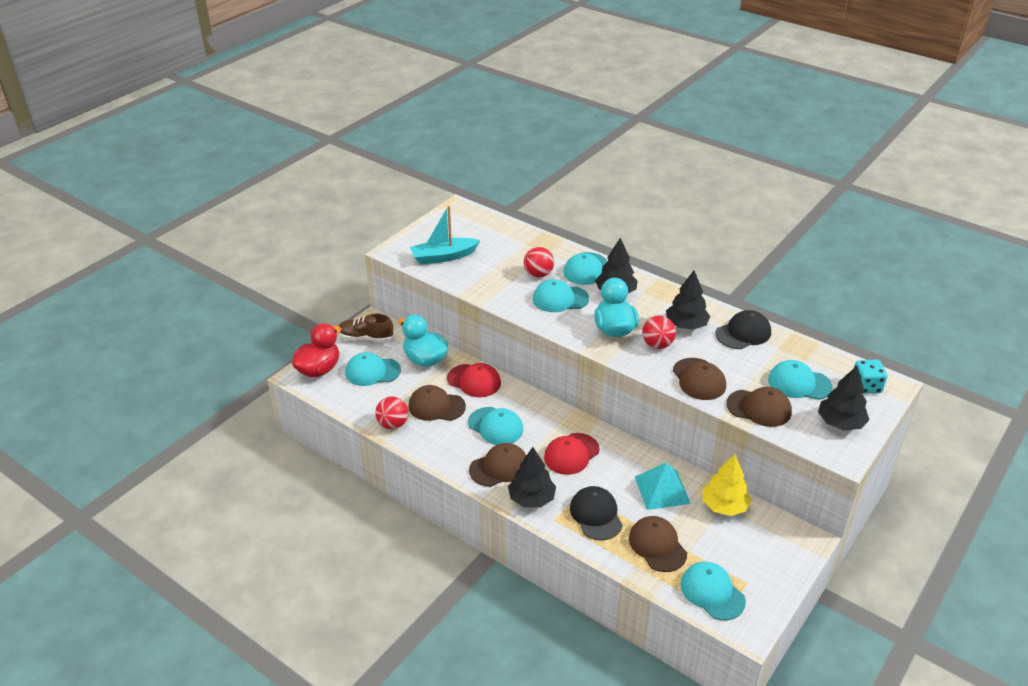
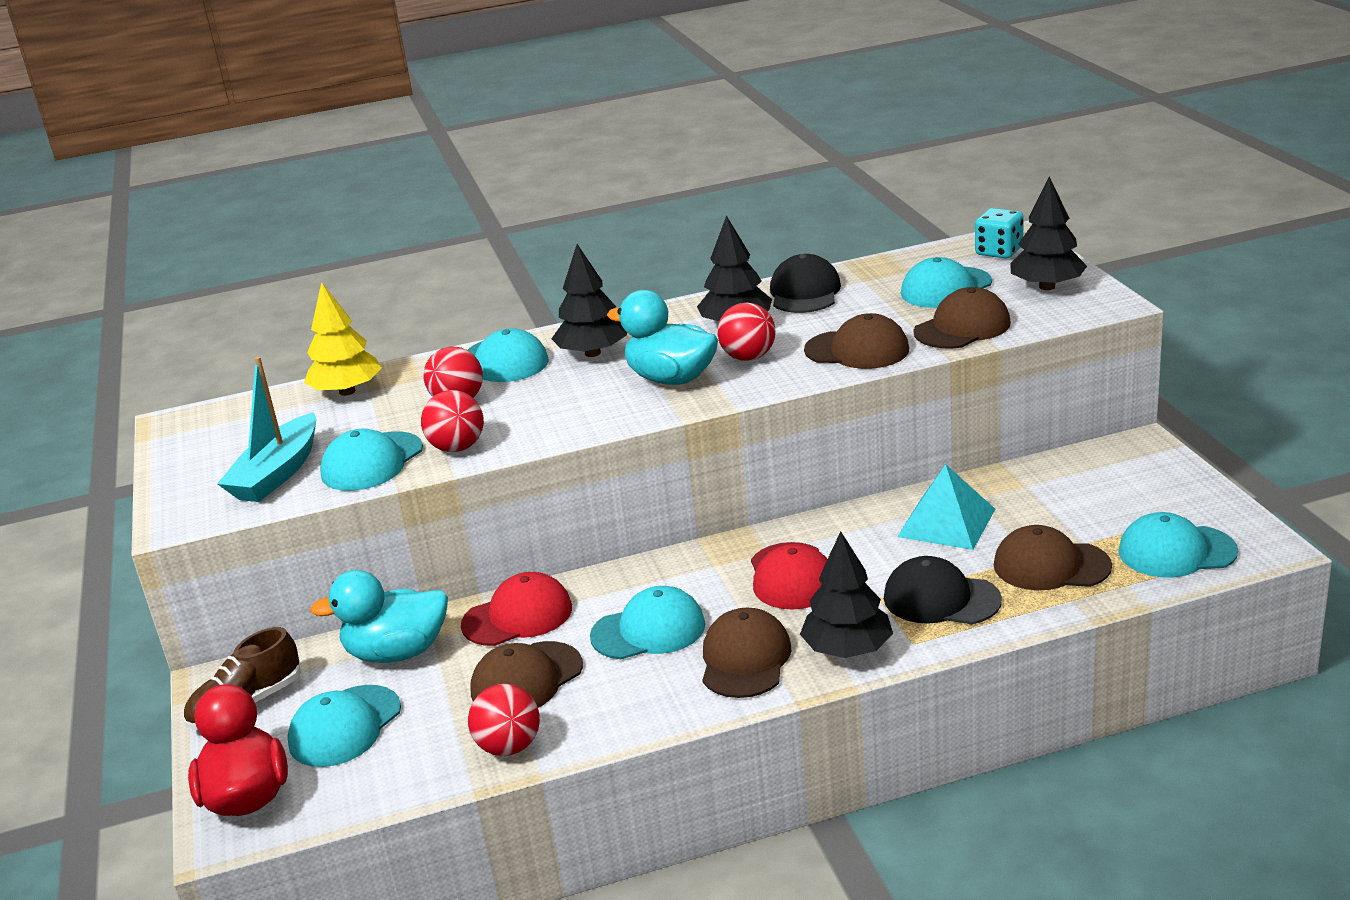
camera: 50 degrees left, 10 degrees down
(501, 295) = (457, 448): none -> red ball
(560, 299) = (542, 401): turquoise cap -> turquoise cap (372, 462)
(724, 506) = (1025, 484): yellow tree -> yellow tree (347, 391)

